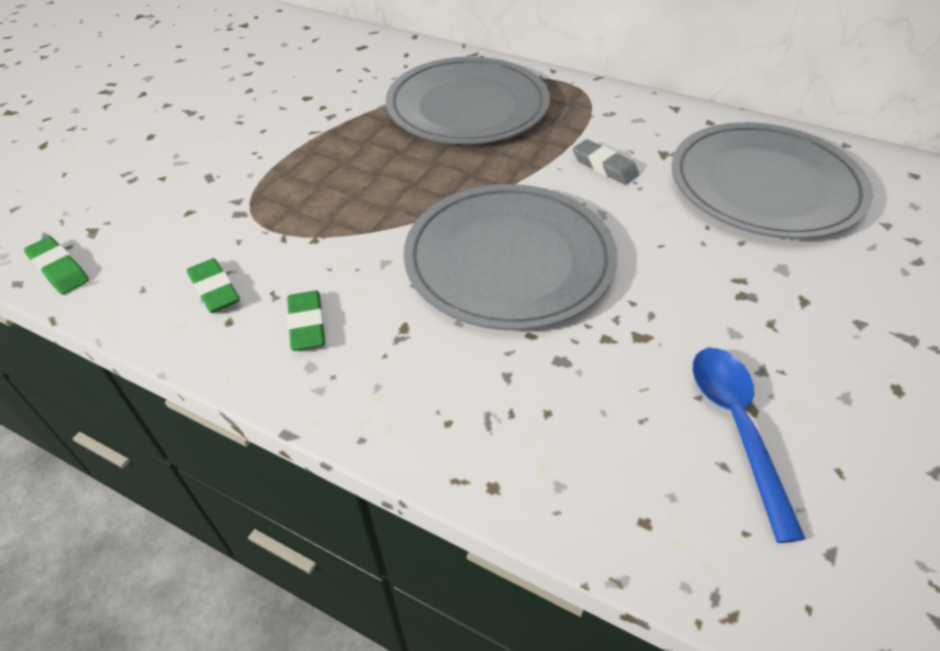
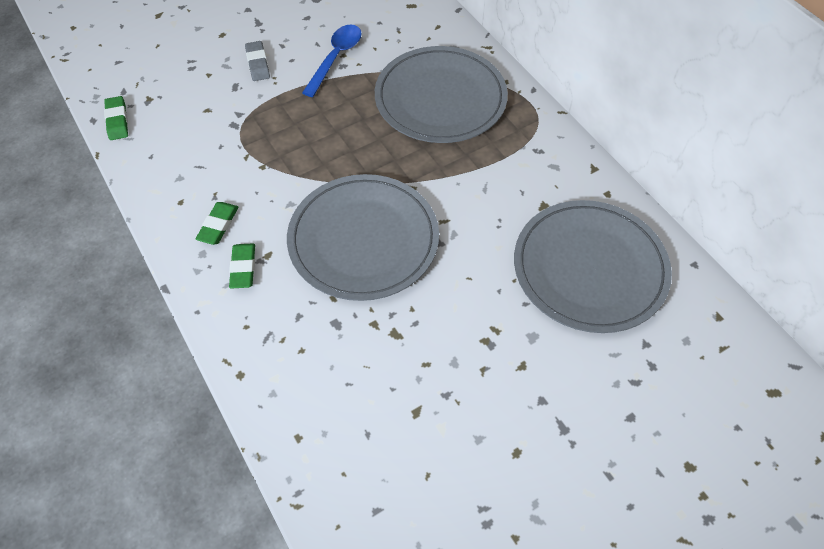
camera: 30 degrees right, 10 degrees up
(215, 290) = (186, 176): green eraser -> green eraser (243, 268)
(604, 166) = (490, 196): grey eraser -> grey eraser (258, 64)
(736, 427) = (395, 418): blue spoon -> blue spoon (335, 58)

